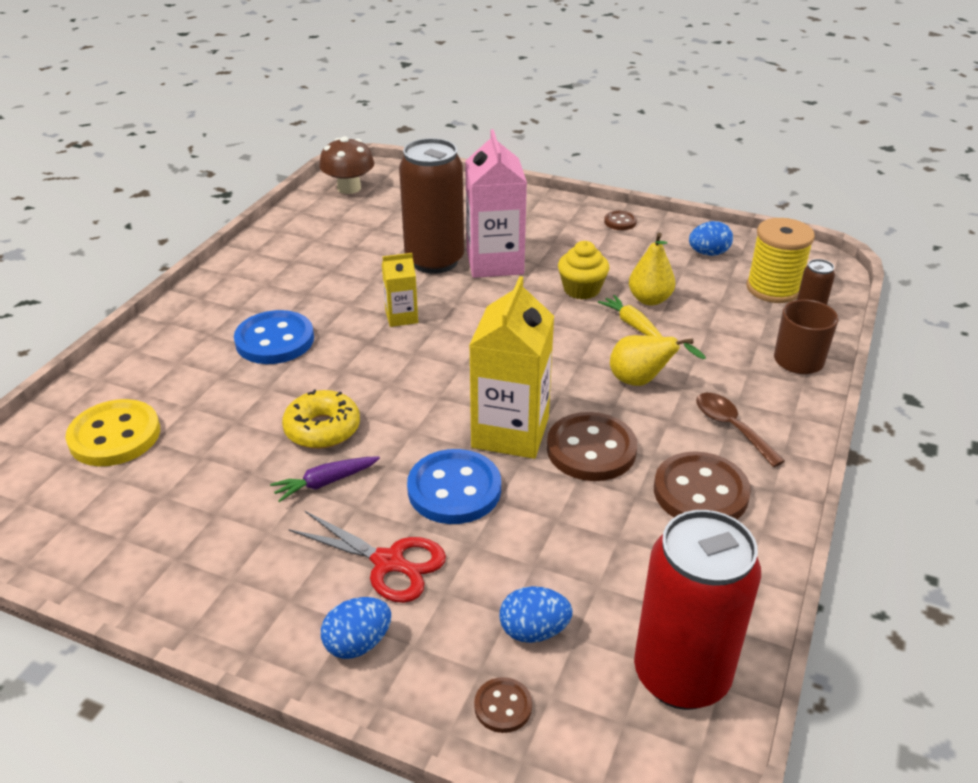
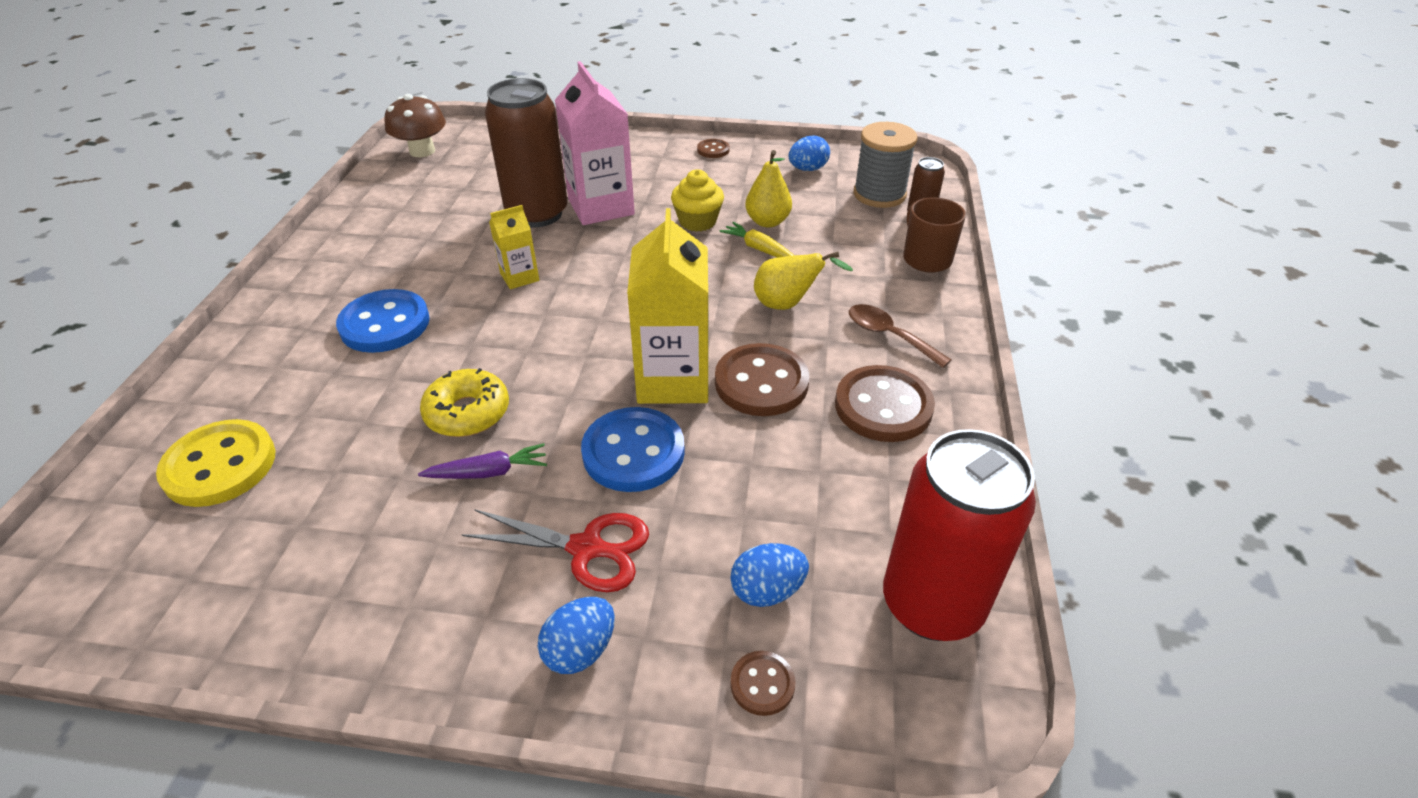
camera: 15 degrees left, 5 degrees up
(325, 482) = (488, 472): purple carrot -> purple carrot turned 150 degrees counterclockwise
(773, 289) = (879, 194): yellow spool -> grey spool

